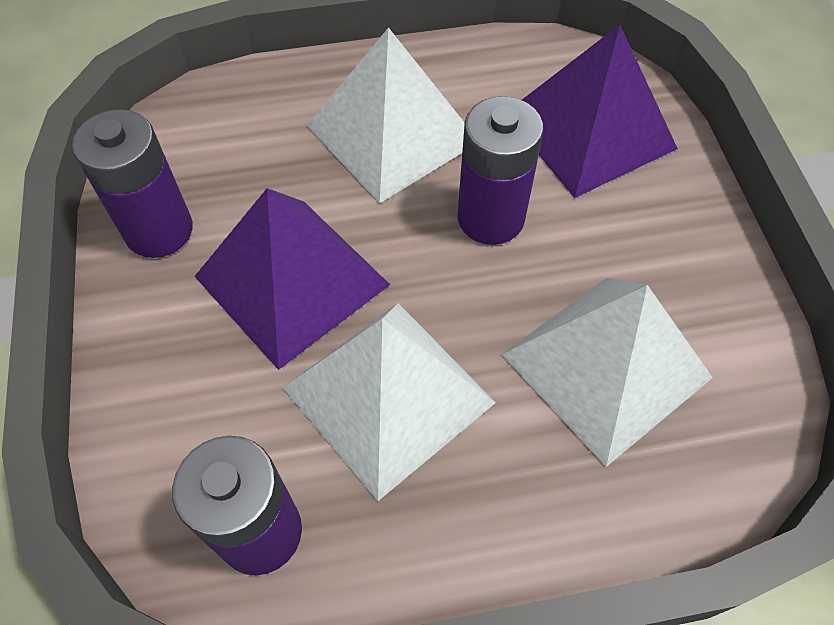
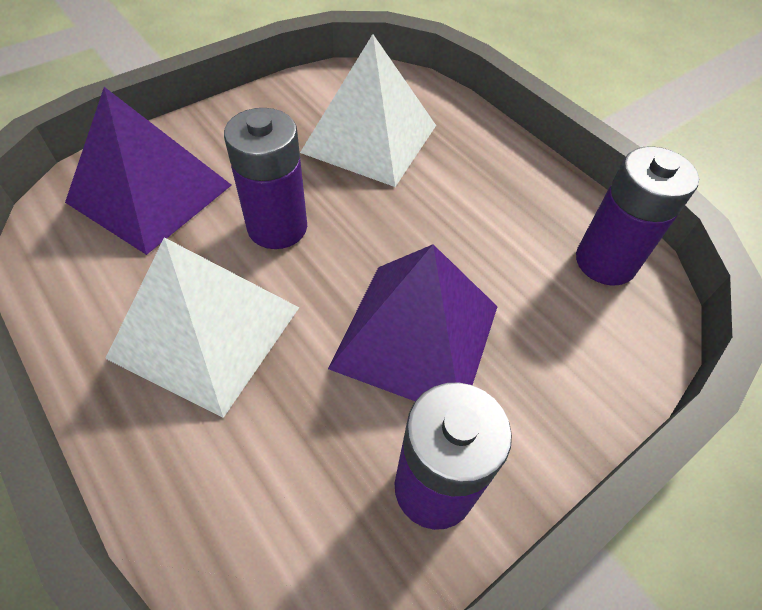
camera: 120 degrees left, 5 degrees down
(389, 395) = (467, 233): white pyramid -> none

